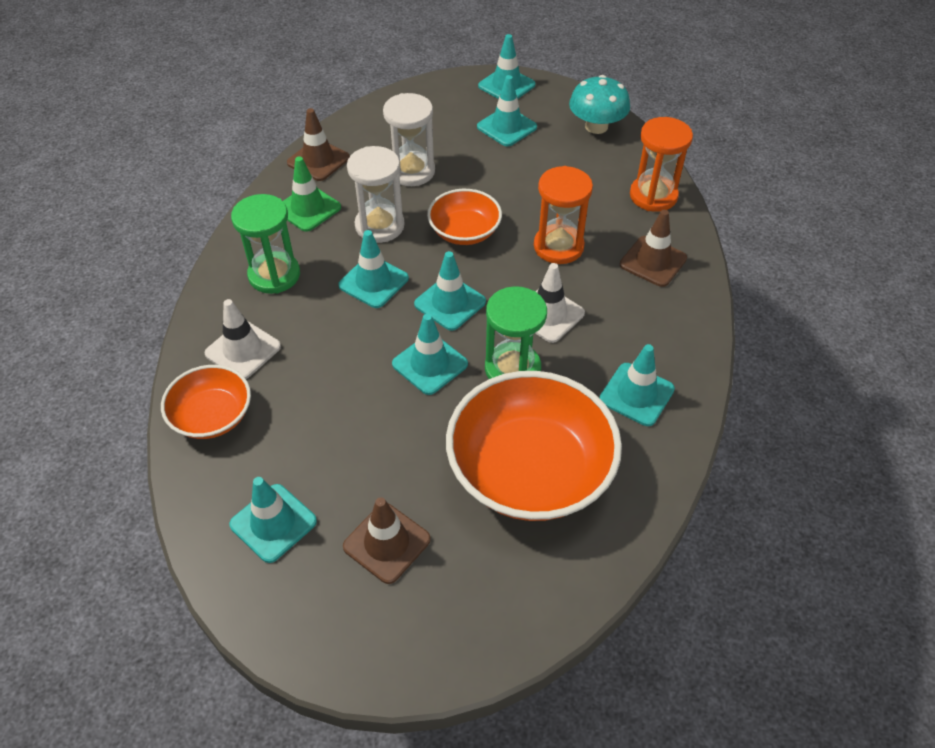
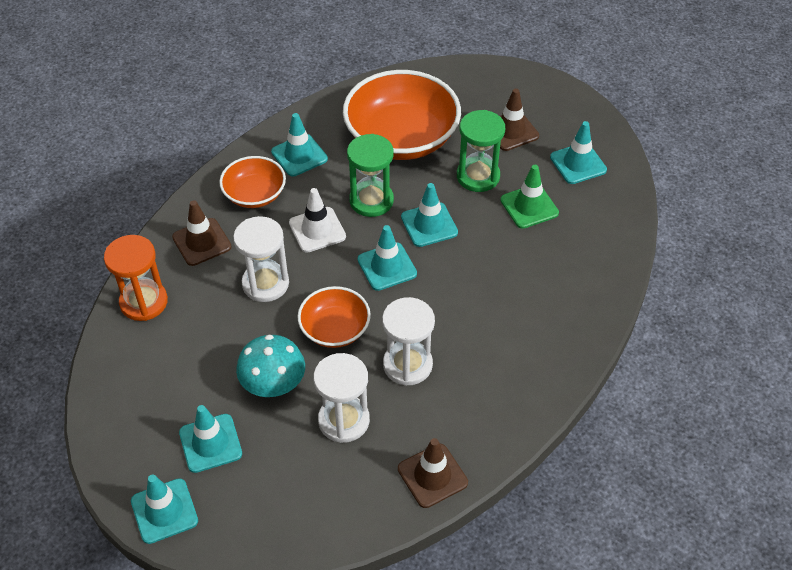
camera: 155 degrees left, 0 degrees up
(212, 416) = (604, 243): orange bowl -> orange bowl (254, 194)
(243, 350) = (569, 286): white traffic cone -> none
(274, 275) = (523, 347): green hourglass -> green hourglass (478, 176)
(308, 208) = (467, 412): green traffic cone -> green traffic cone (529, 206)
(373, 282) = (439, 308): turquoise traffic cone -> none
(558, 246) = (265, 283): orange hourglass -> white hourglass
(596, 126) = (121, 406): turquoise mushroom -> turquoise mushroom (273, 383)

